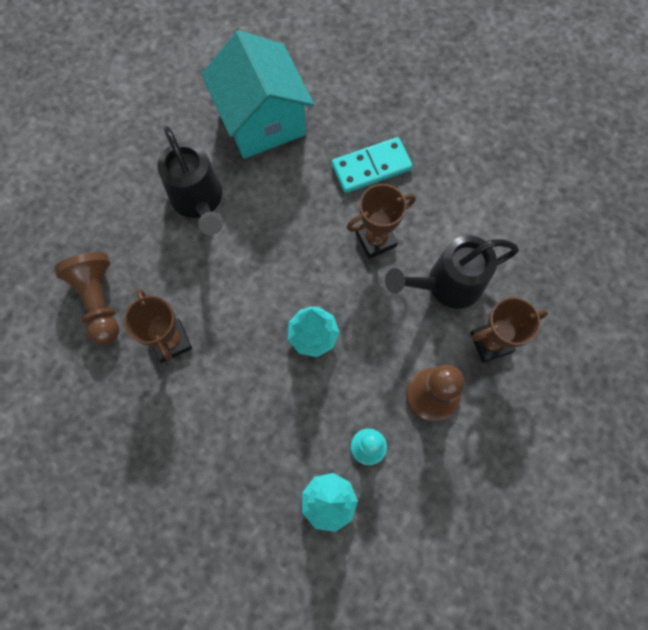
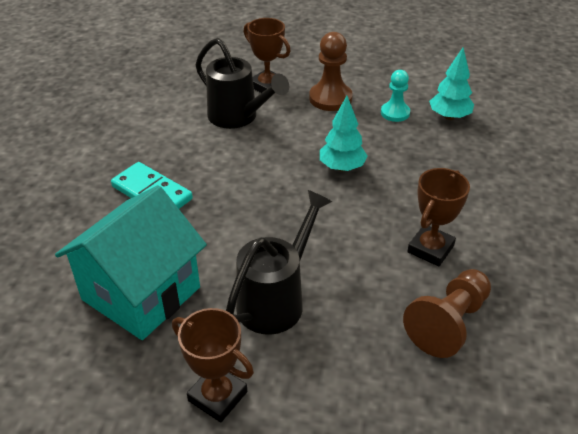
camera: 120 degrees left, 30 degrees down
(375, 240) = (226, 165): brown trophy -> brown trophy (217, 396)

